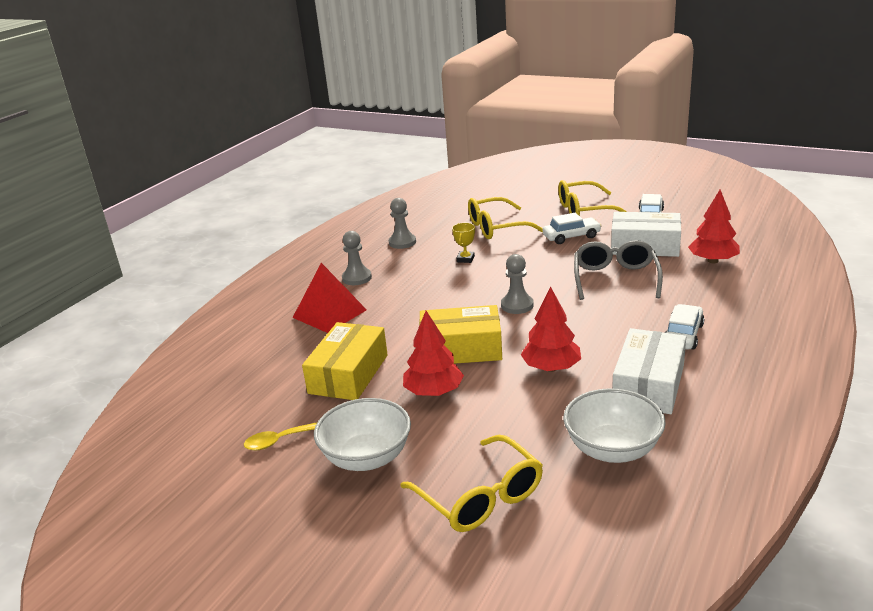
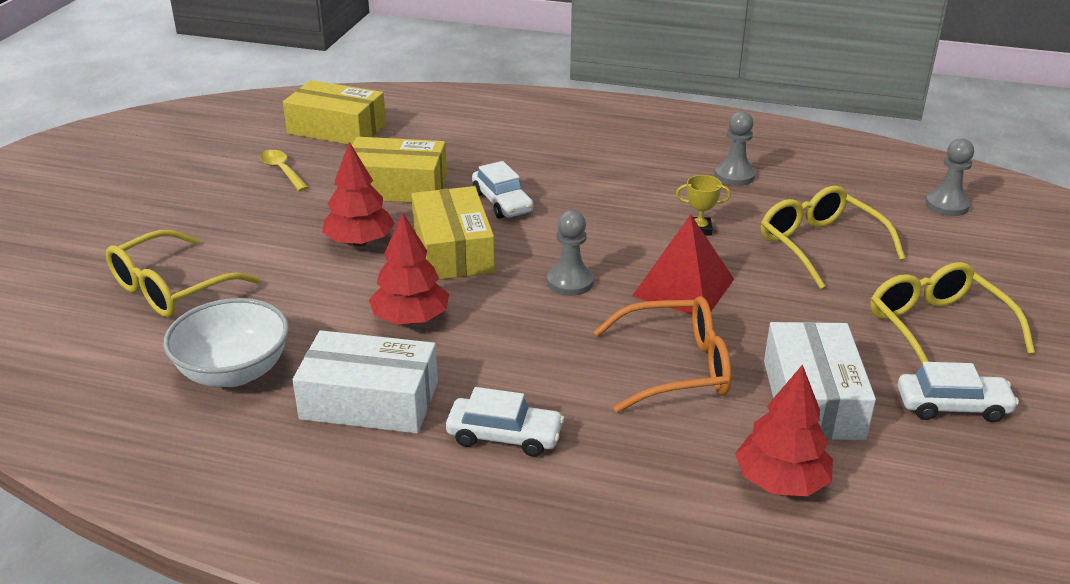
camera: 75 degrees right, 5 degrees up
(212, 409) = (337, 129): none -> yellow box
(329, 313) = (526, 156): red pyramid -> red pyramid (683, 287)
(357, 278) = (619, 159): grey pawn -> grey pawn (947, 205)
(367, 457) = (247, 218): white bowl -> none
(571, 237) = (817, 318): white car -> white car (502, 202)
(615, 278) = (676, 367): grey glasses -> orange glasses

